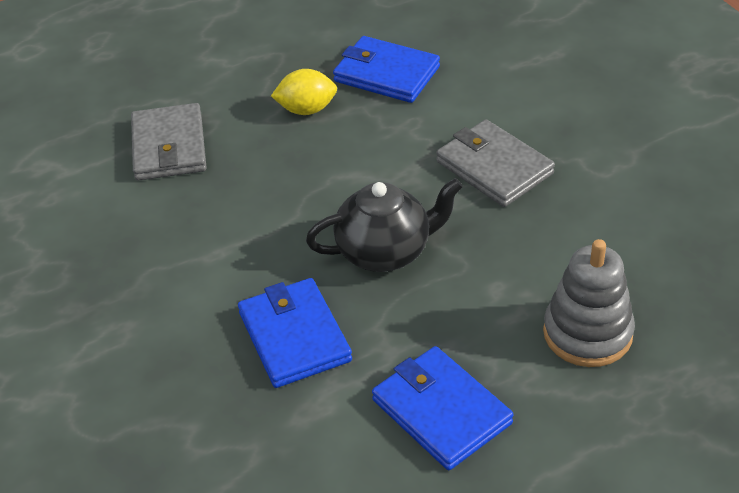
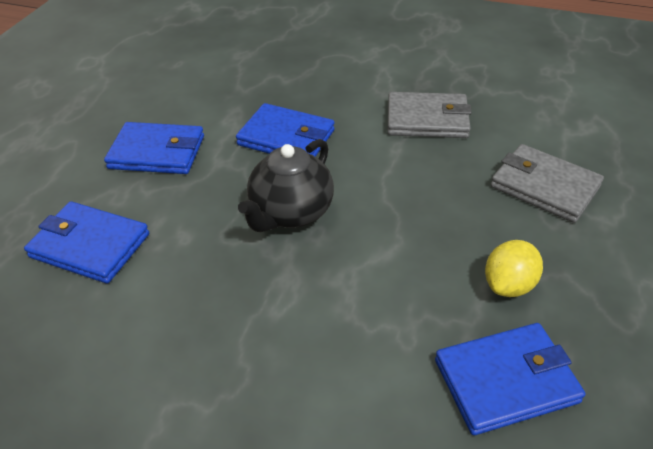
camera: 135 degrees right, 0 degrees up
(494, 167) = (281, 339): grey wallet -> grey wallet (427, 119)
(587, 333) = (89, 245): grey stacking toy -> blue wallet

